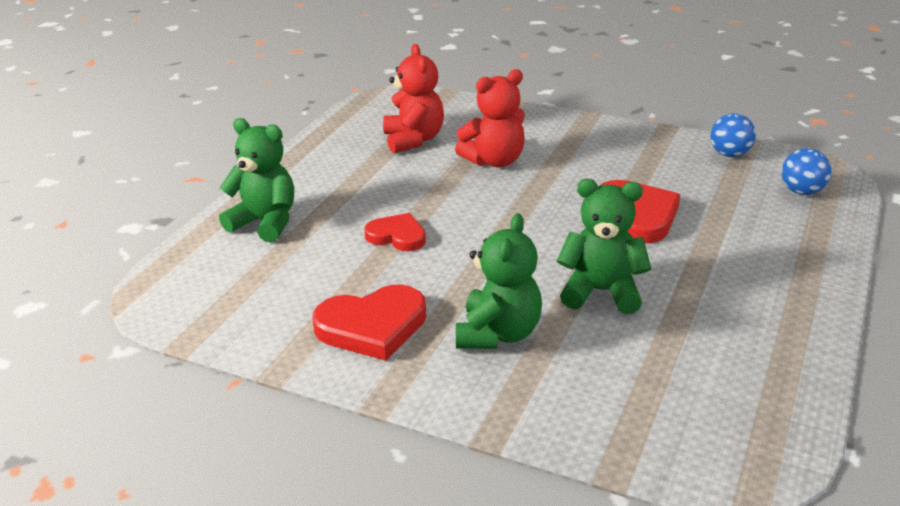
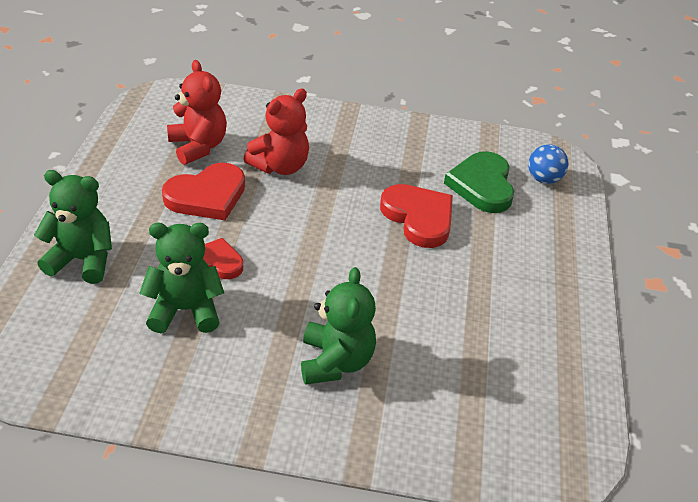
camera: 20 degrees left, 10 degrees up
(372, 326) = (222, 369): red heart -> red heart (207, 196)
(601, 292) = (410, 304): green teddy bear -> green teddy bear (185, 310)
(722, 192) = (482, 185): none -> green heart
(729, 154) = (478, 143): blue ball -> none

